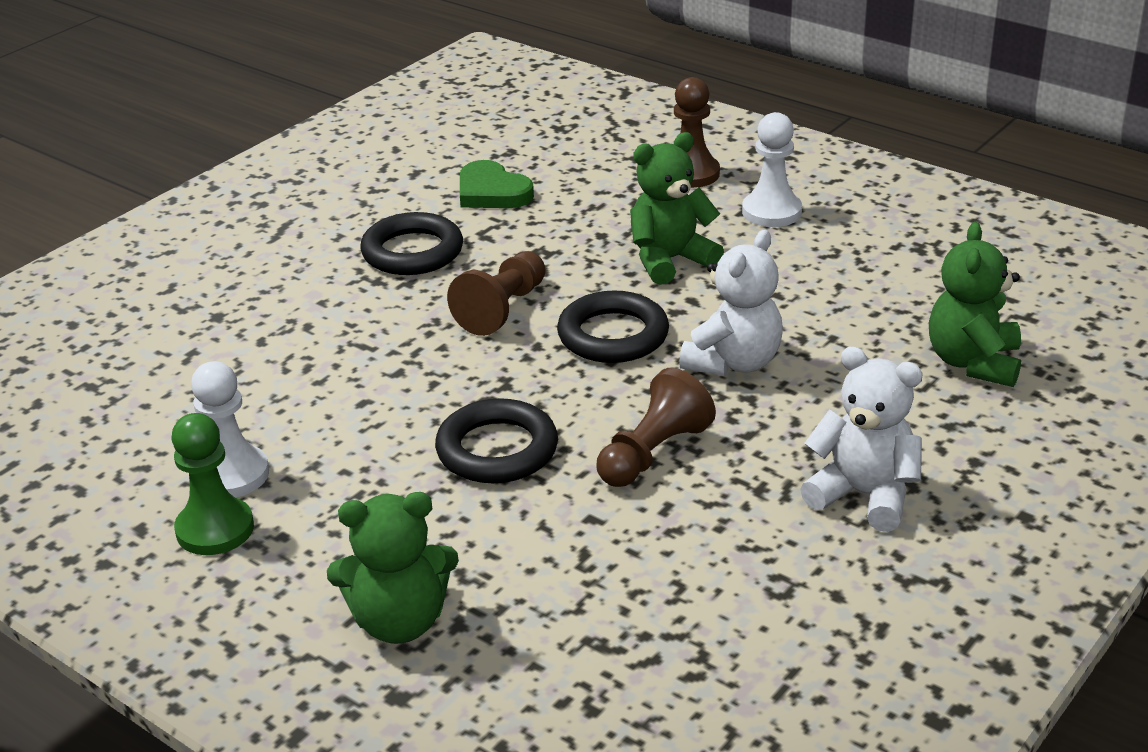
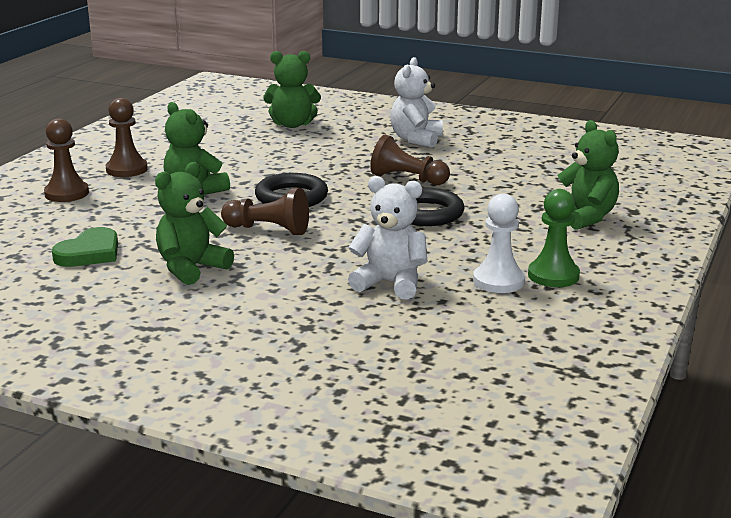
camera: 105 degrees left, 10 degrees down
(412, 252) = (191, 268): black ring -> green teddy bear
(733, 363) = (311, 168): white teddy bear -> white teddy bear (390, 283)
(771, 212) = (127, 169): white pawn -> brown pawn

